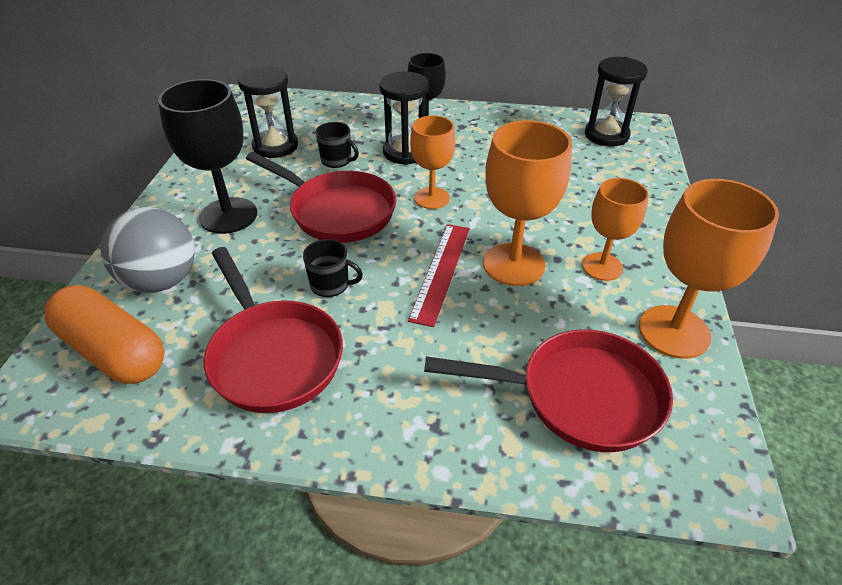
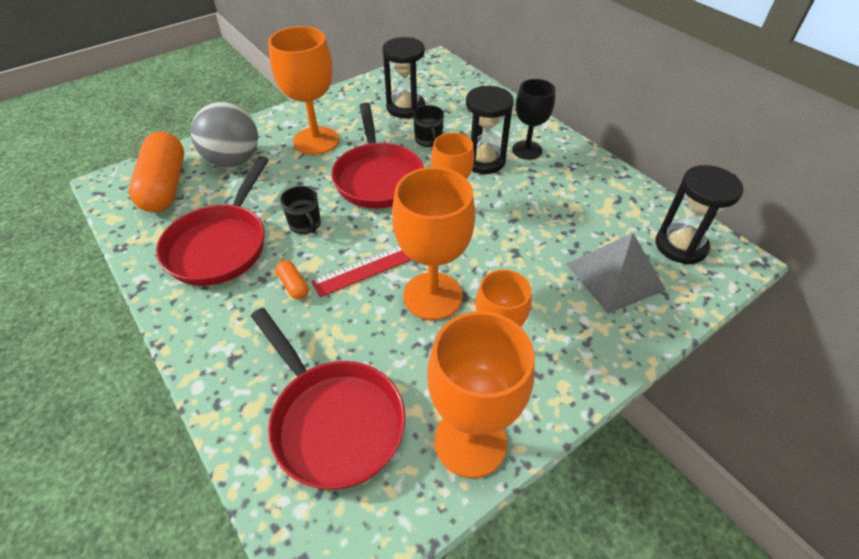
camera: 45 degrees right, 5 degrees up
(228, 215) = (316, 141): black goblet -> orange goblet
(397, 335) = (293, 285): none -> orange capsule
(600, 175) = (615, 276): none -> grey pyramid

